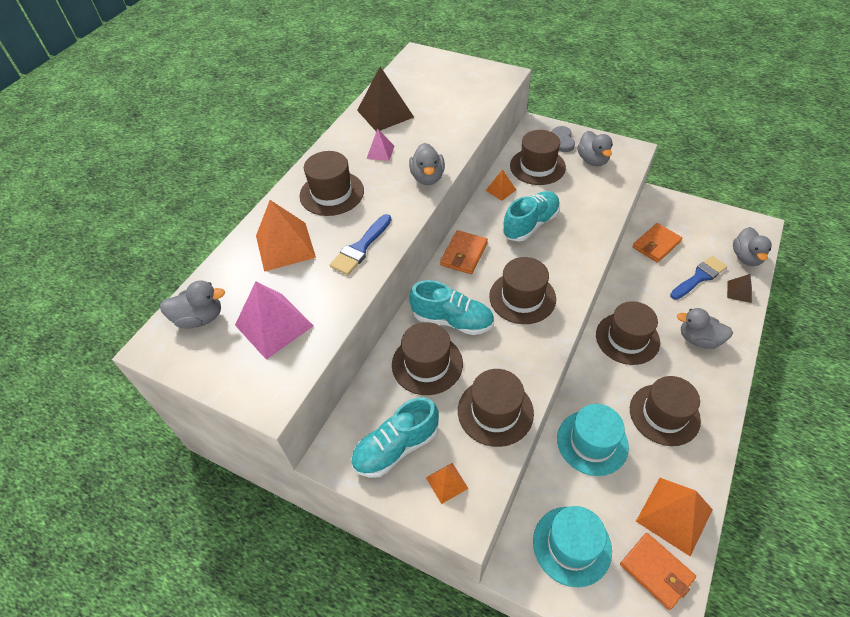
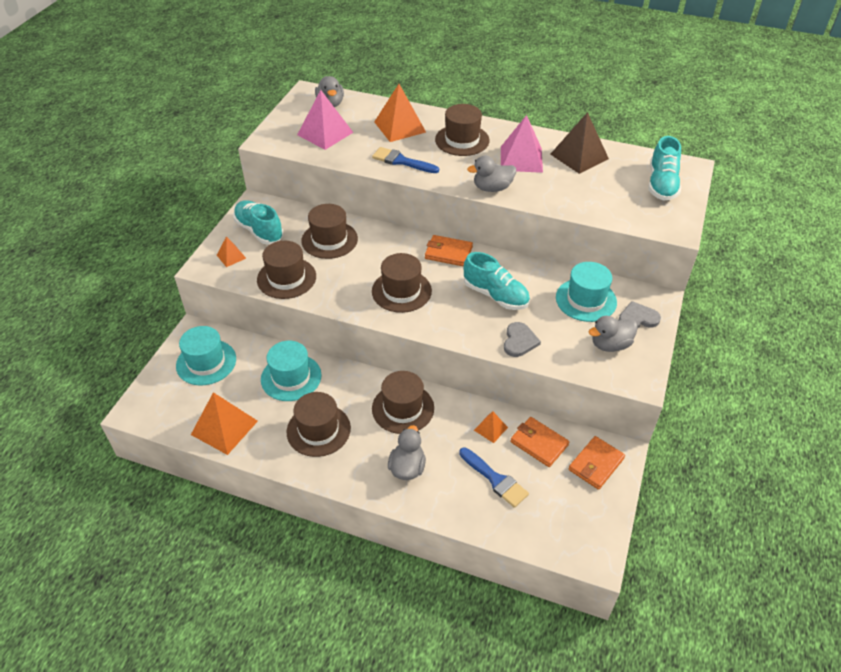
camera: 80 degrees right, 5 degrees down
(380, 152) = (521, 159): pink pyramid -> pink pyramid, size x1.93
(452, 320) = (373, 250): turquoise shoe -> turquoise shoe (661, 184)
(501, 190) = (541, 273): orange pyramid -> orange pyramid (490, 429)
(537, 166) = (586, 300): brown hat -> turquoise hat
(592, 214) = (519, 341): none -> grey heart
(656, 571) = (181, 411): orange wallet -> orange wallet (596, 464)
(739, 291) = (479, 516): brown pyramid -> none
(746, 257) = (536, 533): grey duck -> none

